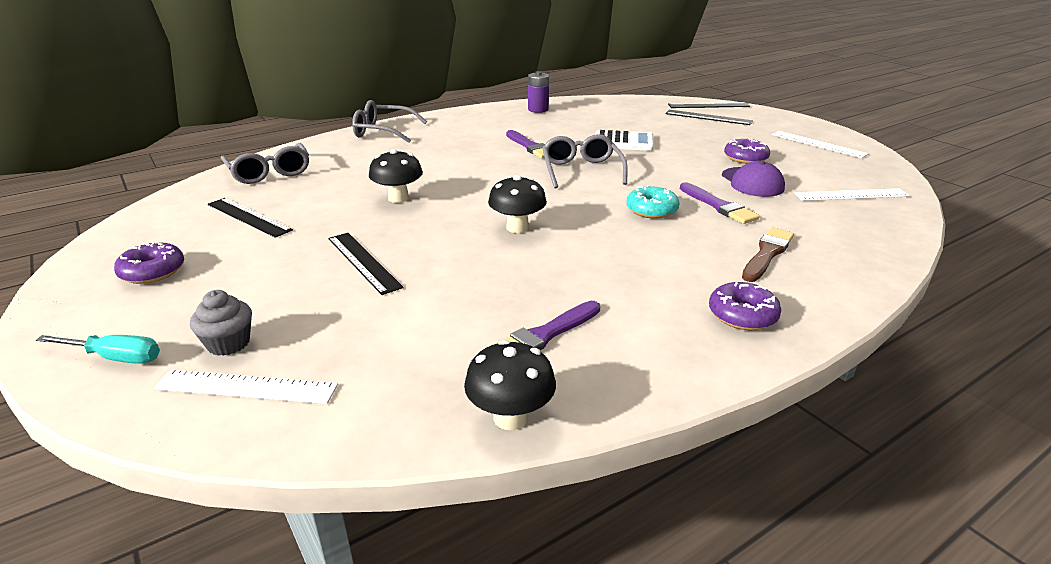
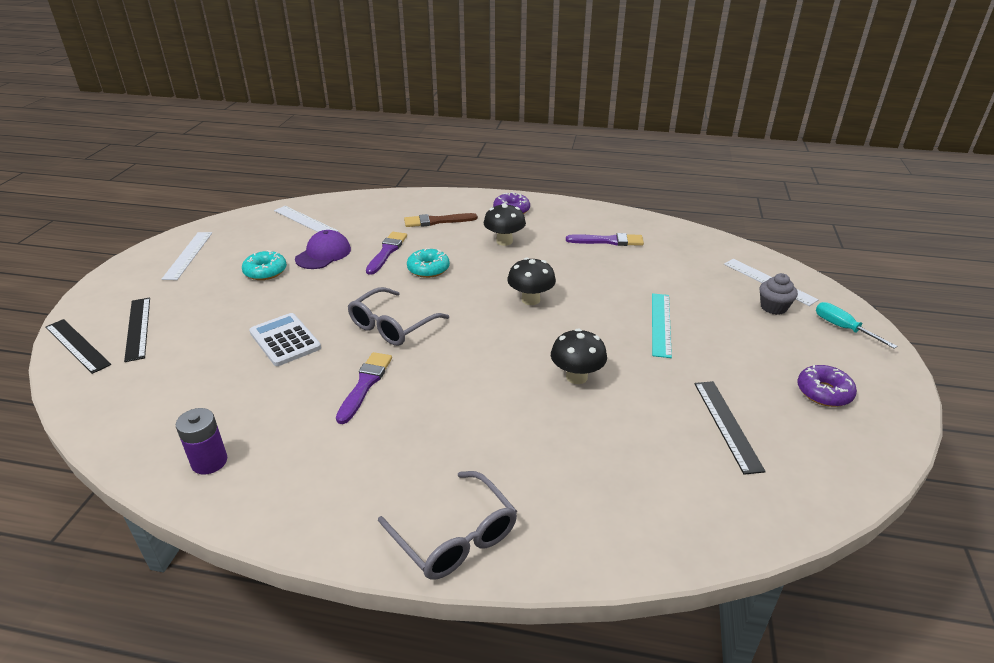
camera: 135 degrees left, 5 degrees up
(269, 172) = (673, 507): grey glasses -> none
(363, 262) = (661, 324): black ruler -> turquoise ruler
(510, 417) = (660, 225): black mushroom -> black mushroom (504, 241)
(745, 158) = (265, 271): purple donut -> turquoise donut

